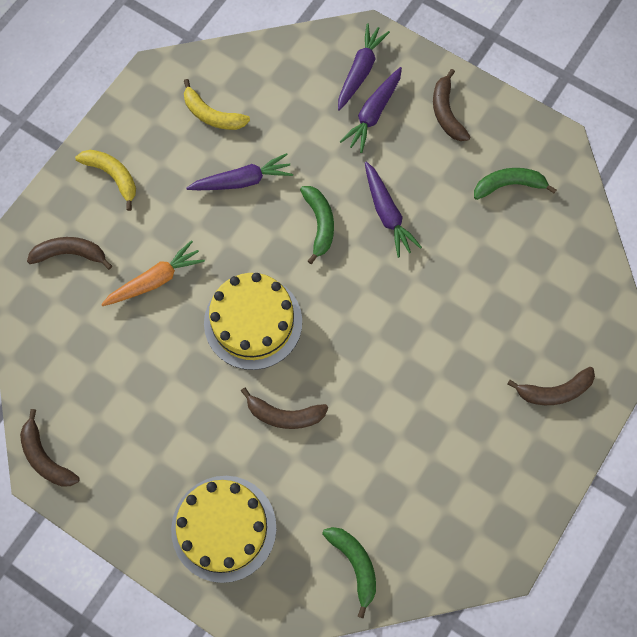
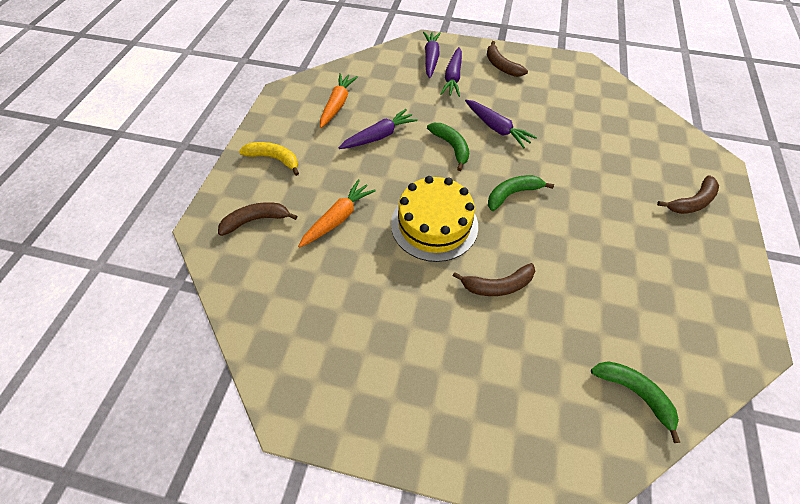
camera: 20 degrees left, 15 degrees down
(46, 457) = (288, 399): brown banana -> none
(212, 115) = (337, 105): yellow banana -> orange carrot
(224, 528) = (496, 405): yellow cake -> none
(509, 185) = (568, 92): green banana -> green banana (512, 194)

